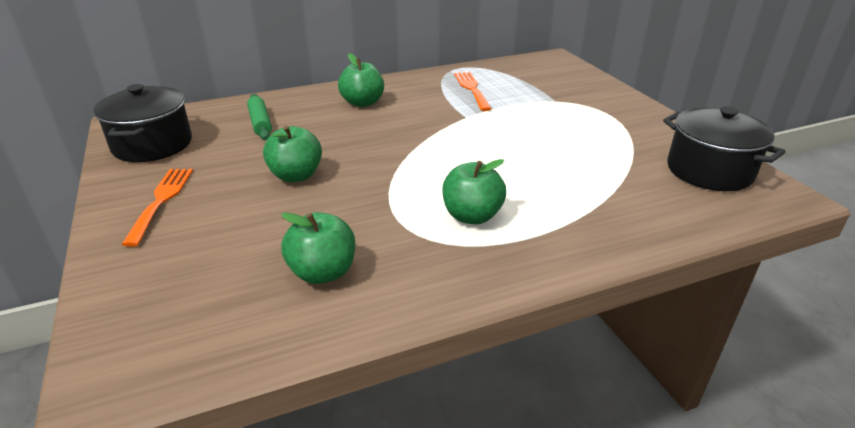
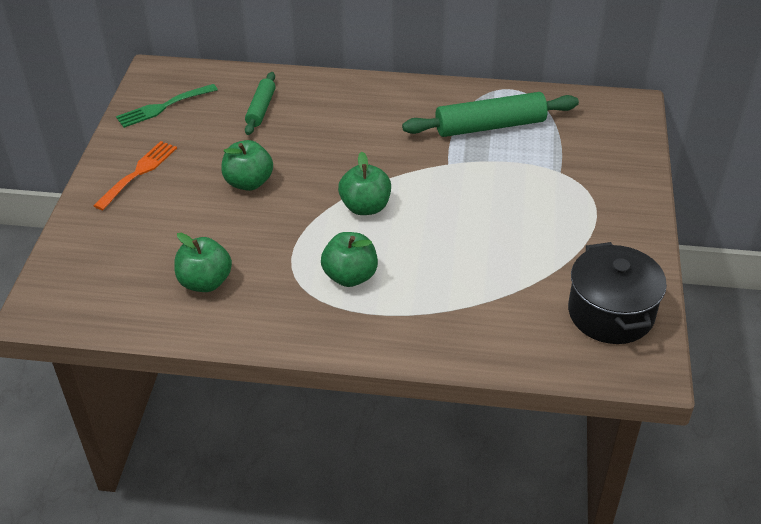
camera: 30 degrees right, 10 degrees up
(152, 145) = (163, 107): black pot -> green fork
(362, 103) = (368, 111): green apple -> green apple (365, 207)
(471, 89) = (490, 126): orange fork -> green rolling pin

